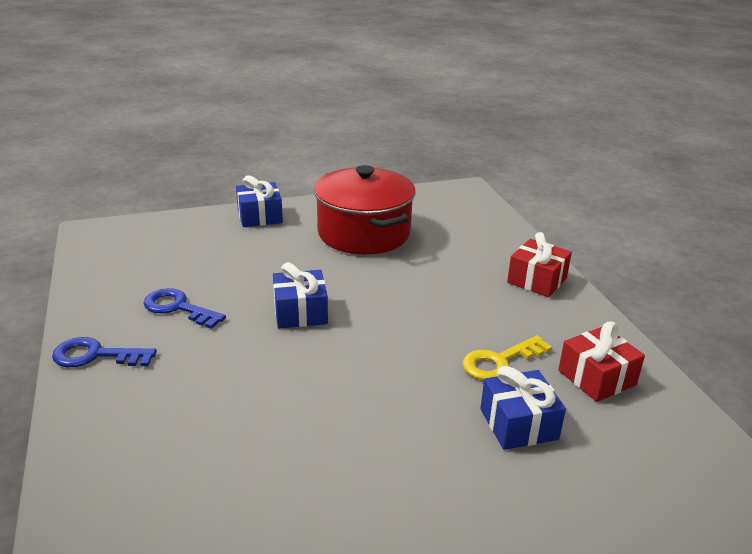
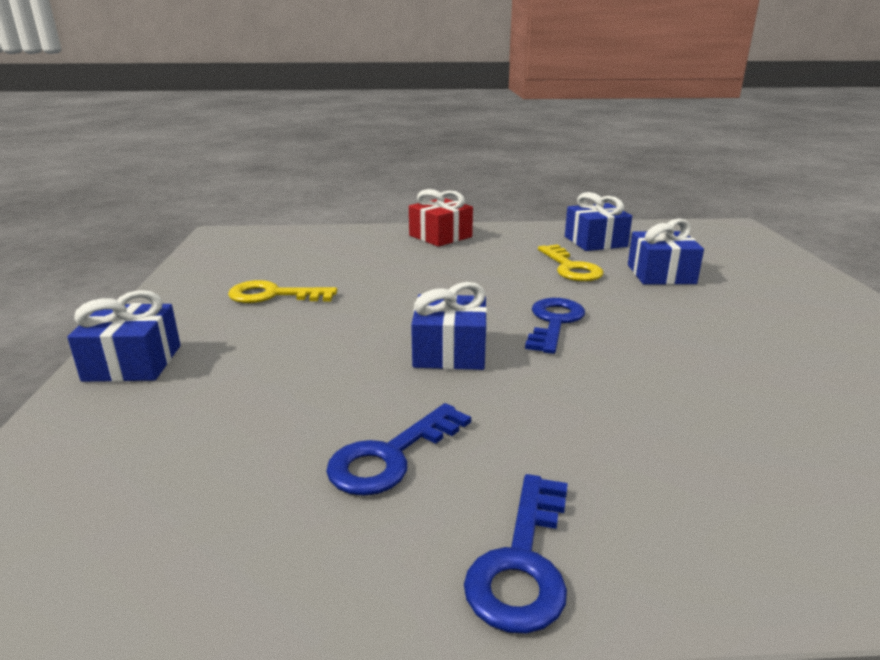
camera: 75 degrees left, 5 degrees down
(363, 233) = (273, 295): red pot -> yellow key
(366, 355) = (554, 322): none -> blue key
(597, 377) = (595, 242): red gift -> blue gift

